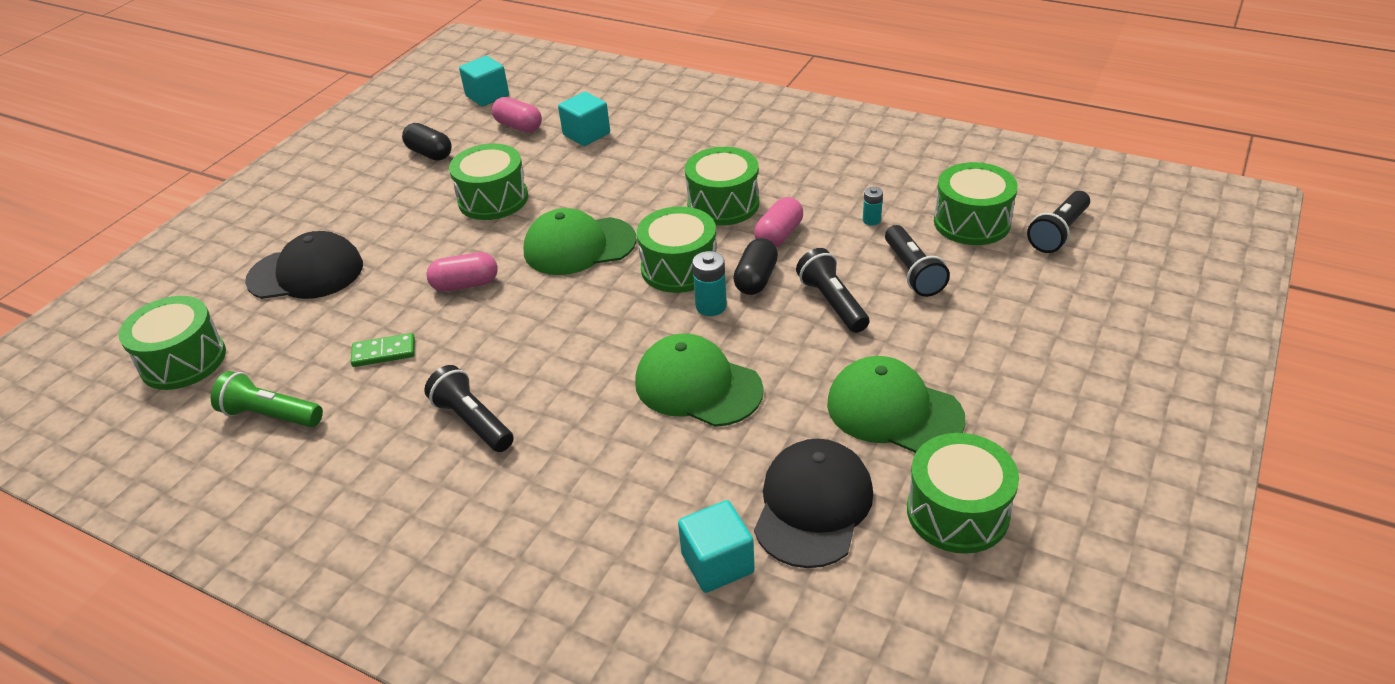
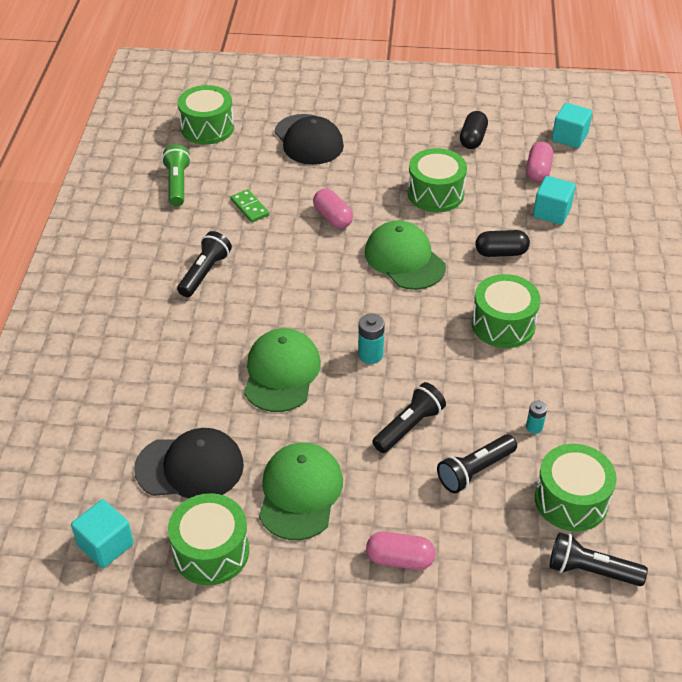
camera: 65 degrees right, 5 degrees up
(679, 268) = (407, 323): green drum -> none
(717, 563) = (126, 430): turquoise cube -> turquoise cube (106, 545)
(756, 279) = (415, 372): black capsule -> black capsule (501, 253)
(779, 235) = (479, 371): pink capsule -> pink capsule (400, 559)

